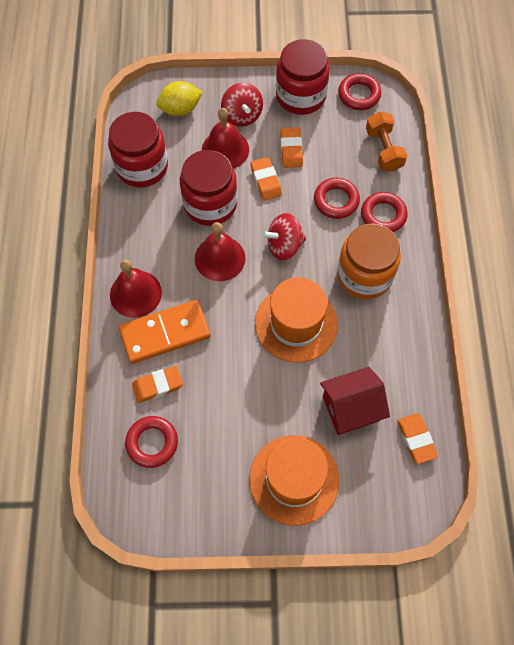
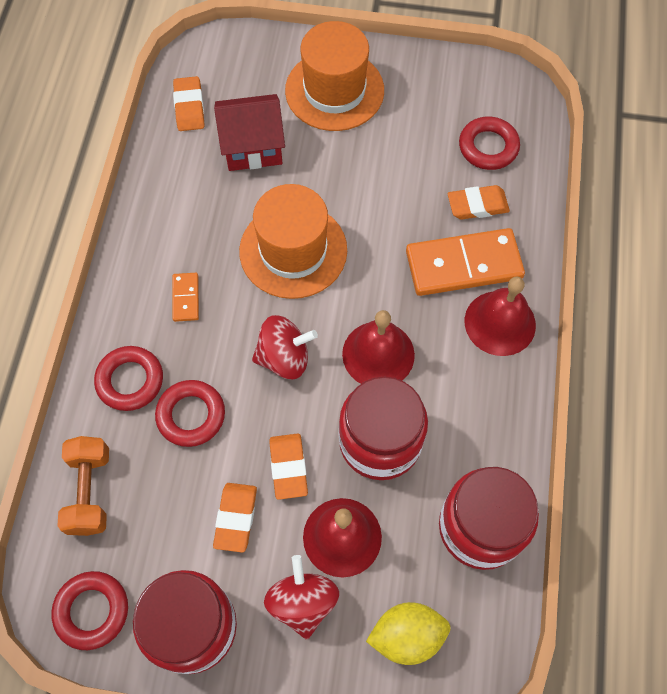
camera: 170 degrees left, 0 degrees up
(364, 275) = (186, 298): orange jar -> orange domino

